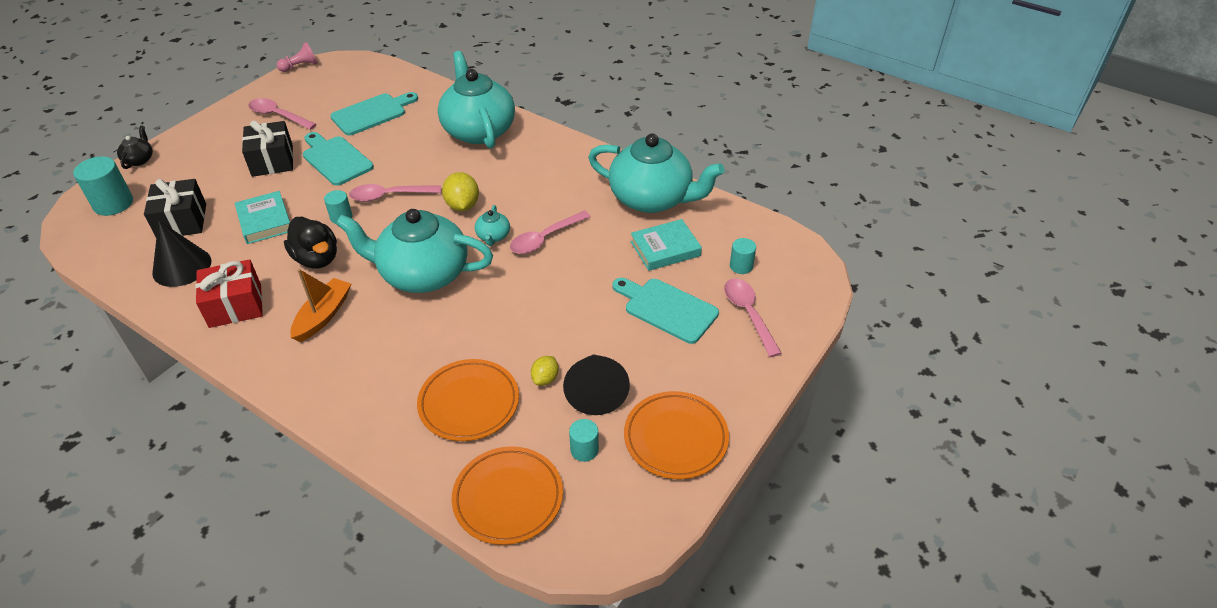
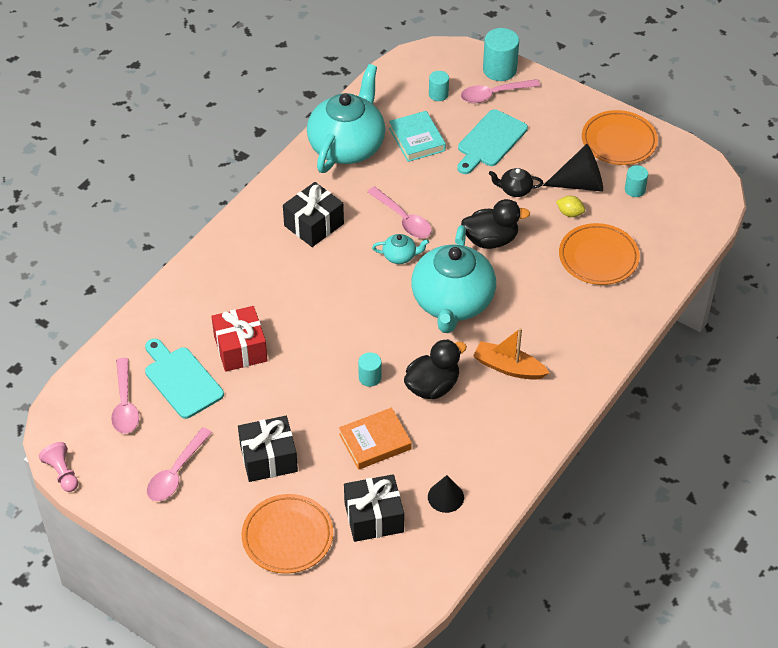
camera: 90 degrees left, 5 degrees up
(113, 204) = (342, 595): turquoise cylinder -> turquoise cylinder (499, 70)
(139, 160) = (258, 595): black teapot -> black teapot (515, 190)
(182, 267) = (445, 497): black cone -> black cone, size x0.63
(235, 306) = (499, 437): red gift -> red gift (240, 348)
(265, 221) = (375, 442): turquoise book -> orange book
(335, 159) = (269, 399): turquoise cutting board -> none
(389, 196) = (336, 343): pink spoon -> pink spoon (125, 404)
(462, 205) = (353, 282): yellow lemon -> none
(478, 130) = (224, 280): turquoise teapot -> none
(508, 306) = (491, 240): none -> black duck
(508, 498) = (680, 229): orange plate -> orange plate (287, 536)
(542, 179) = (314, 225): none -> black gift

